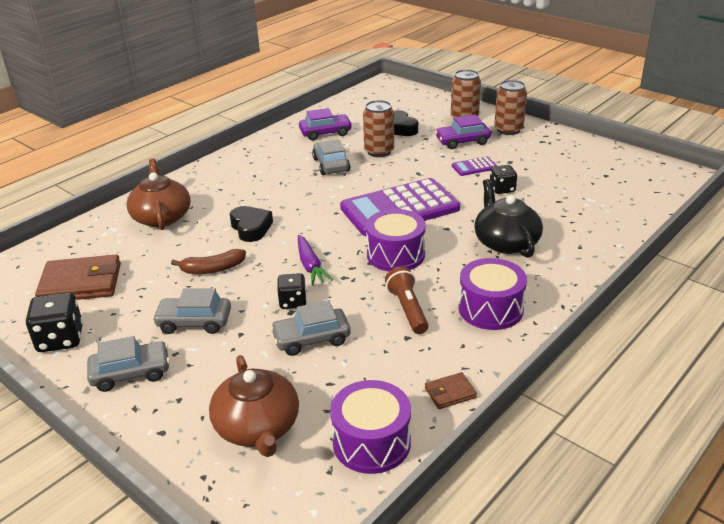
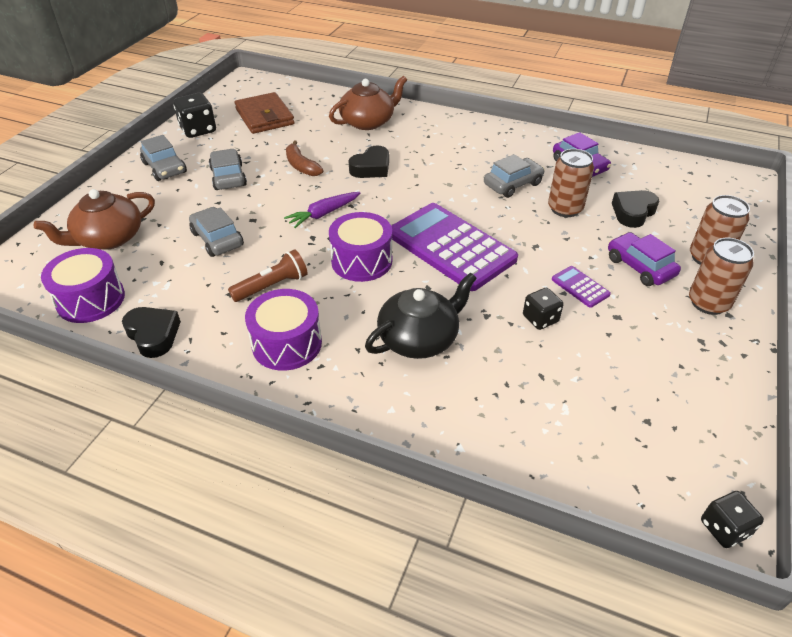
camera: 70 degrees right, 10 degrees up
(293, 302) = (266, 217): black dice -> black dice (724, 528)
(450, 393) = (153, 335): brown wallet -> black heart

